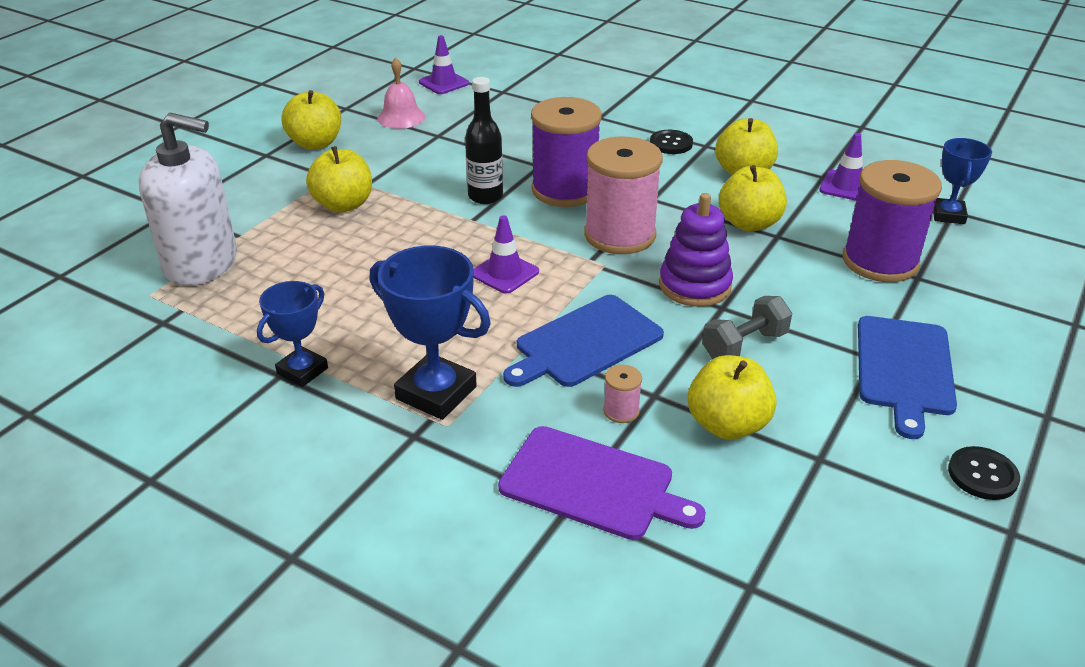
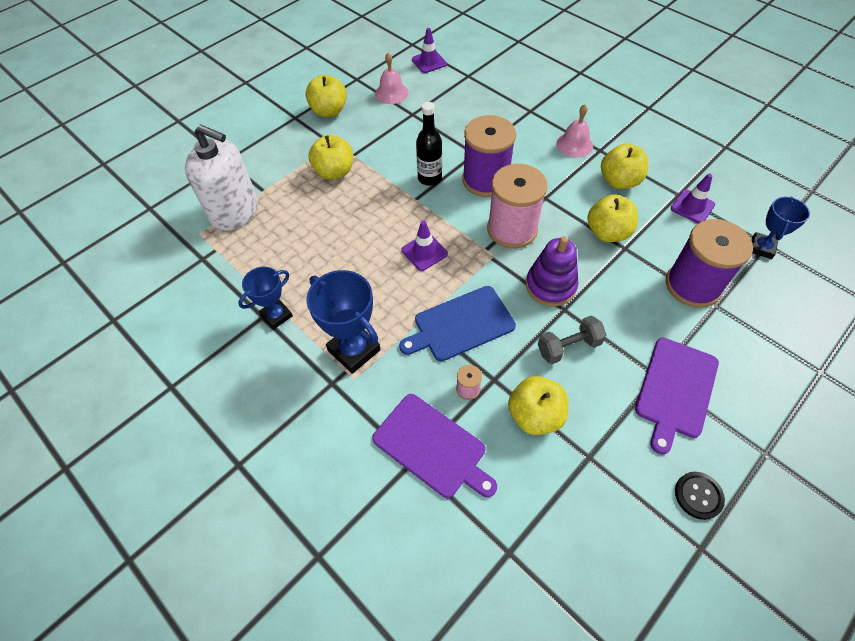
camera: 15 degrees right, 20 degrees up
(671, 143) = (574, 144): black button -> pink bell
(904, 369) = (675, 390): blue cutting board -> purple cutting board

